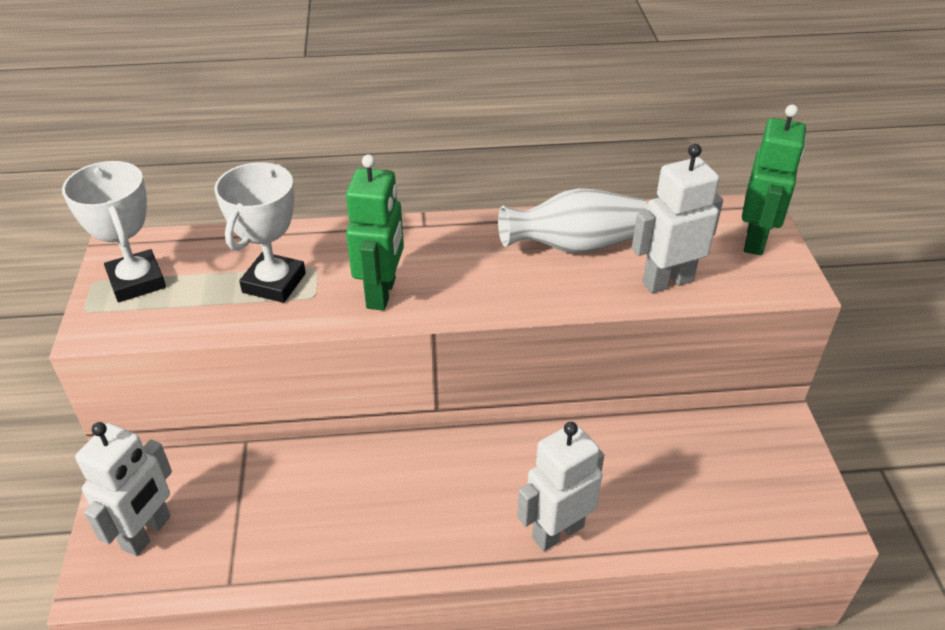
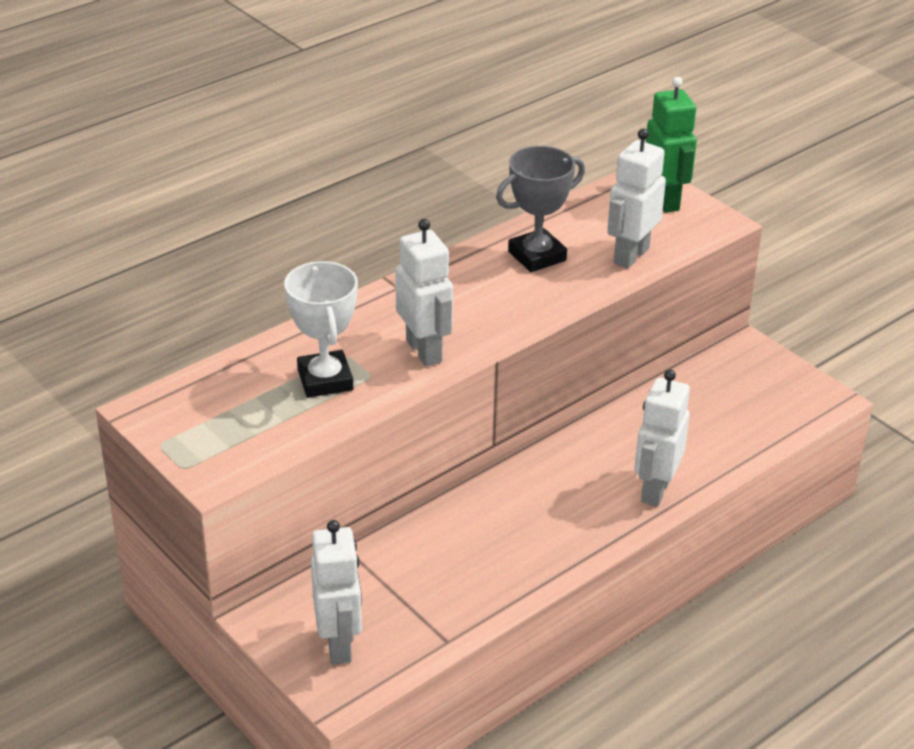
camera: 35 degrees left, 5 degrees down
(137, 281) = (201, 428): white trophy -> none
(382, 293) = (424, 351): green robot -> white robot
(575, 246) = (537, 256): white vase -> grey trophy

